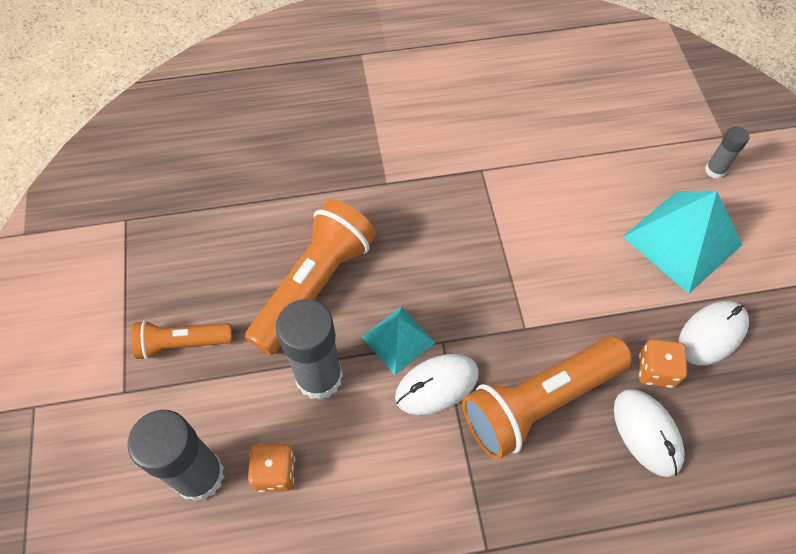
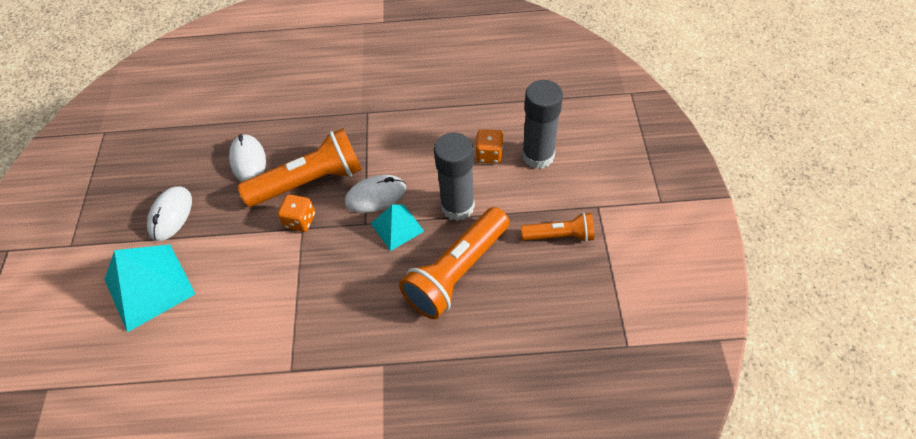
camera: 170 degrees left, 5 degrees down
(656, 370) = (223, 195): orange dice -> orange dice (300, 220)
(712, 334) = (171, 215): white mouse -> white mouse turned 45 degrees counterclockwise
(715, 170) = (80, 350): grey glue stick -> none

